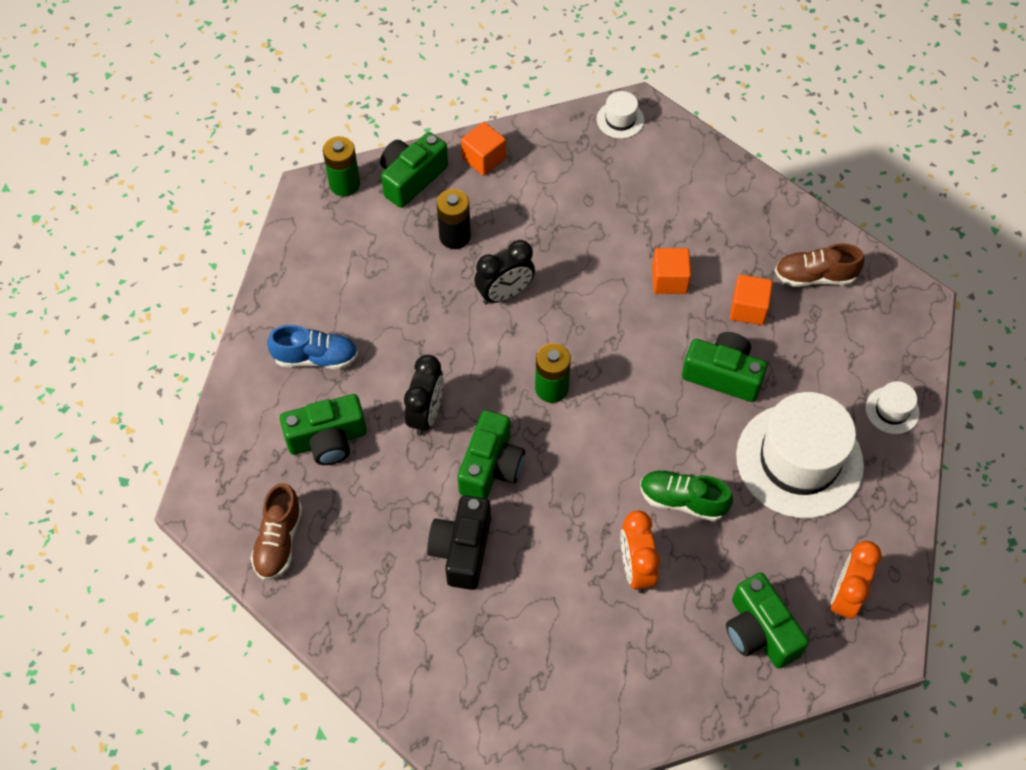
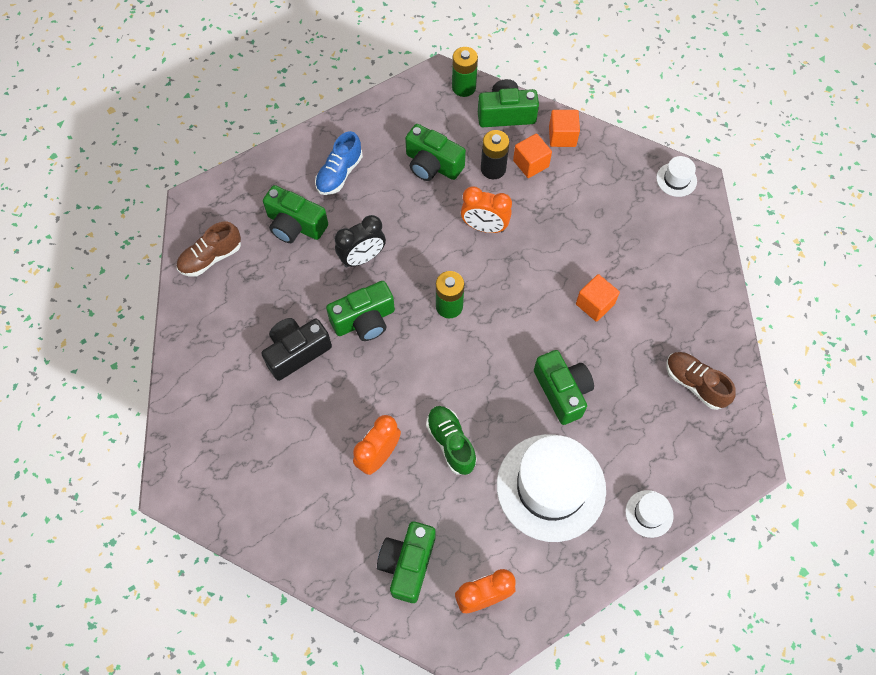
camera: 45 degrees right, 5 degrees up
(316, 357) = (339, 174): blue shoe -> blue shoe turned 75 degrees clockwise
(395, 277) = (432, 164): none -> green camera
(505, 294) = (484, 227): black clock -> orange clock
(748, 309) = (626, 365): orange cube -> orange cube (531, 163)

